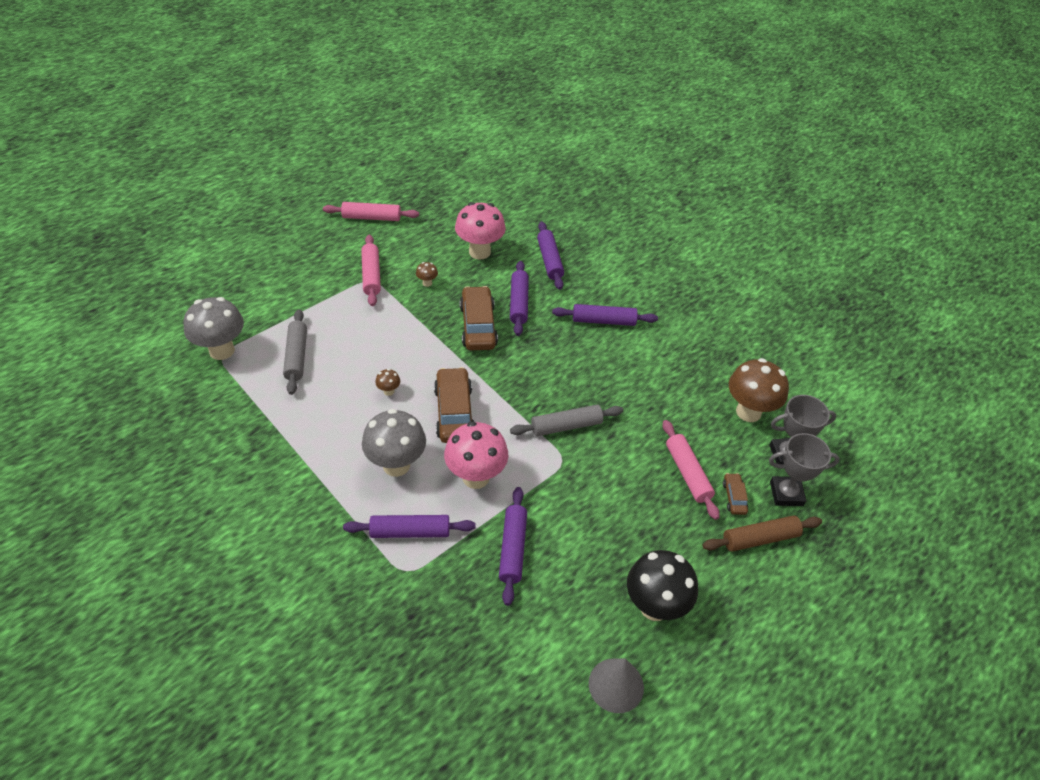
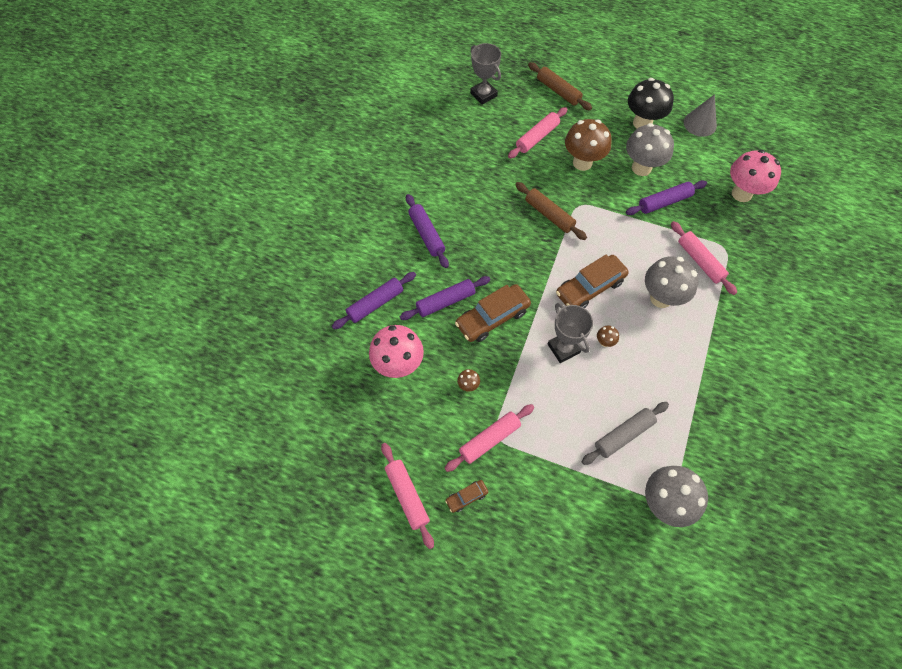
camera: 115 degrees left, 15 degrees up
(410, 532) = (700, 261): purple rolling pin -> pink rolling pin
(475, 477) = (631, 246): pink mushroom -> pink mushroom (741, 194)
(566, 426) = (549, 215): grey rolling pin -> brown rolling pin
(579, 557) = (641, 168): none -> grey mushroom
(734, 497) = (537, 110): brown car -> brown car (466, 497)
(748, 412) = (460, 122): brown mushroom -> brown mushroom (582, 162)
(786, 494) = (515, 87): grey trophy -> grey trophy (563, 348)

